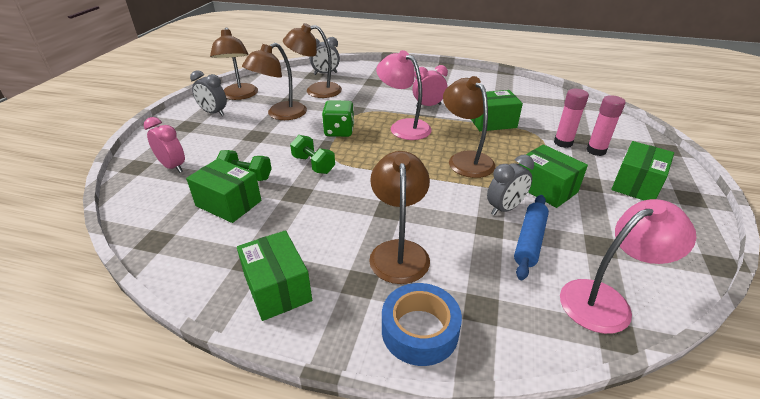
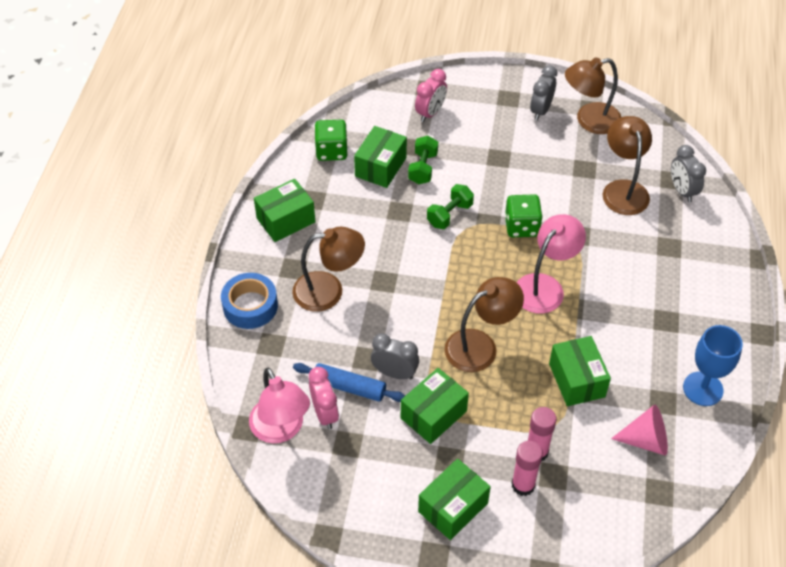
camera: 85 degrees right, 15 degrees up
(180, 240) = (331, 151): none -> green dice
(280, 114) = (550, 168): brown lamp -> none
(428, 105) = (608, 311): pink clock -> pink clock (325, 414)
(489, 84) = (703, 389): none -> blue goblet
(504, 208) = (394, 373): grey clock -> grey clock turned 150 degrees clockwise
(536, 104) = (646, 440): none -> pink cone
(636, 184) = (453, 507): green box -> green box turned 75 degrees counterclockwise

